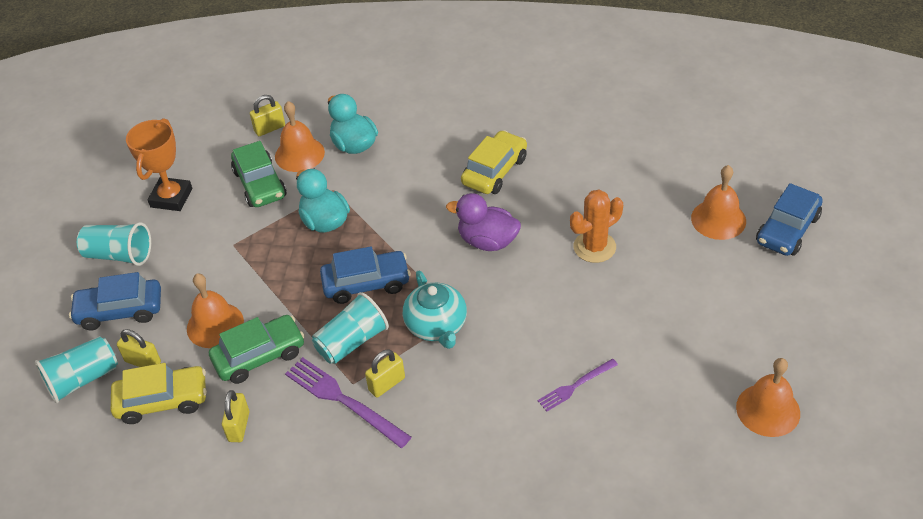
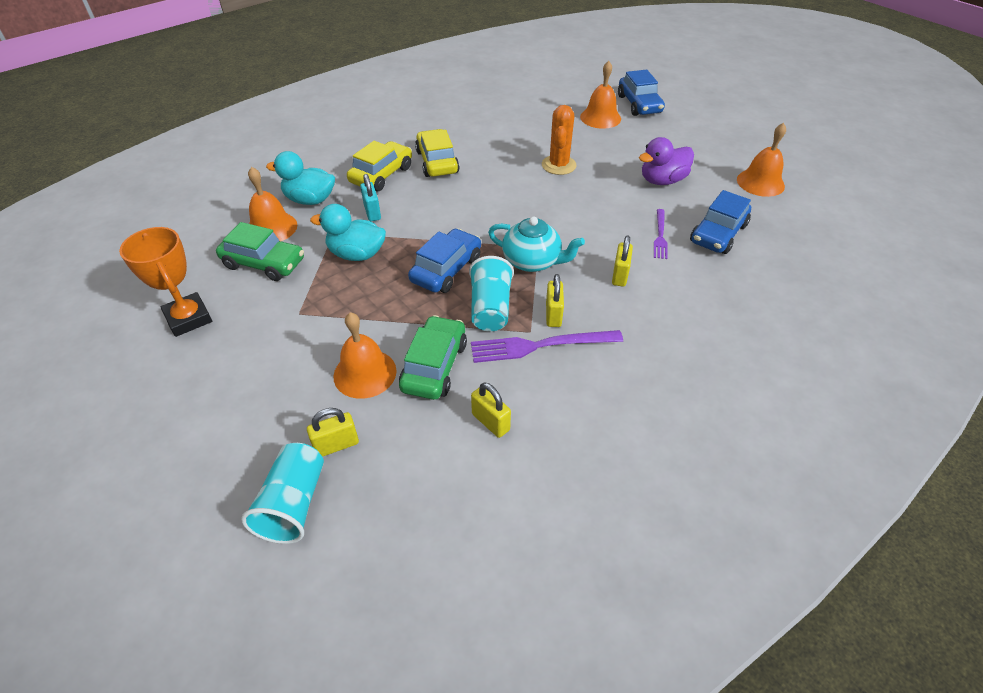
camera: 50 degrees left, 0 degrees up
(119, 255) = (192, 388): turquoise cup -> none
(120, 311) = (256, 426): blue car -> blue car (718, 234)
(162, 400) = (398, 457): yellow car -> yellow car (381, 175)
(270, 128) = (219, 226): yellow padlock -> yellow padlock (620, 275)
(382, 189) = (372, 212): none -> turquoise padlock
(487, 241) = (491, 199): purple duck -> purple duck (662, 180)

